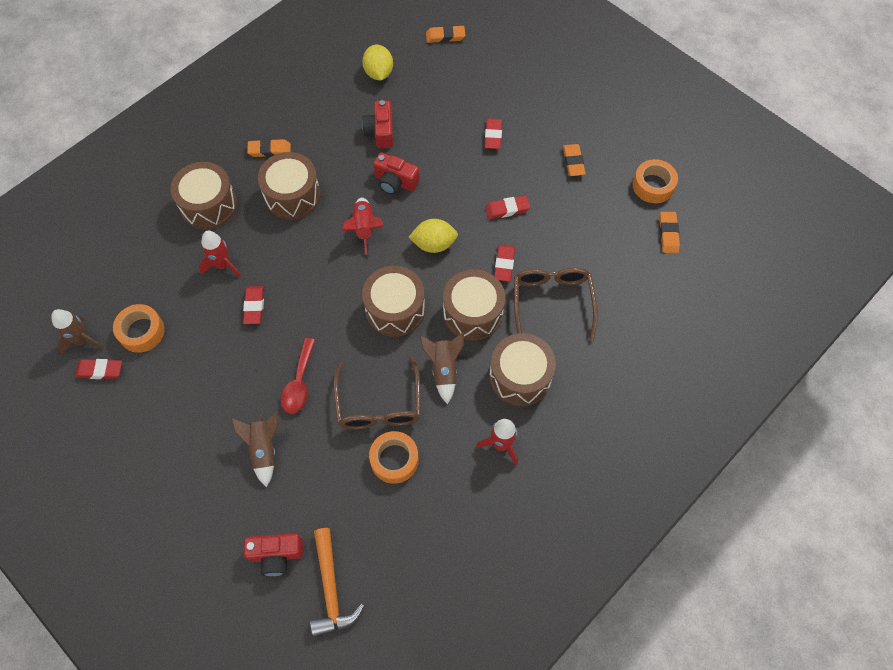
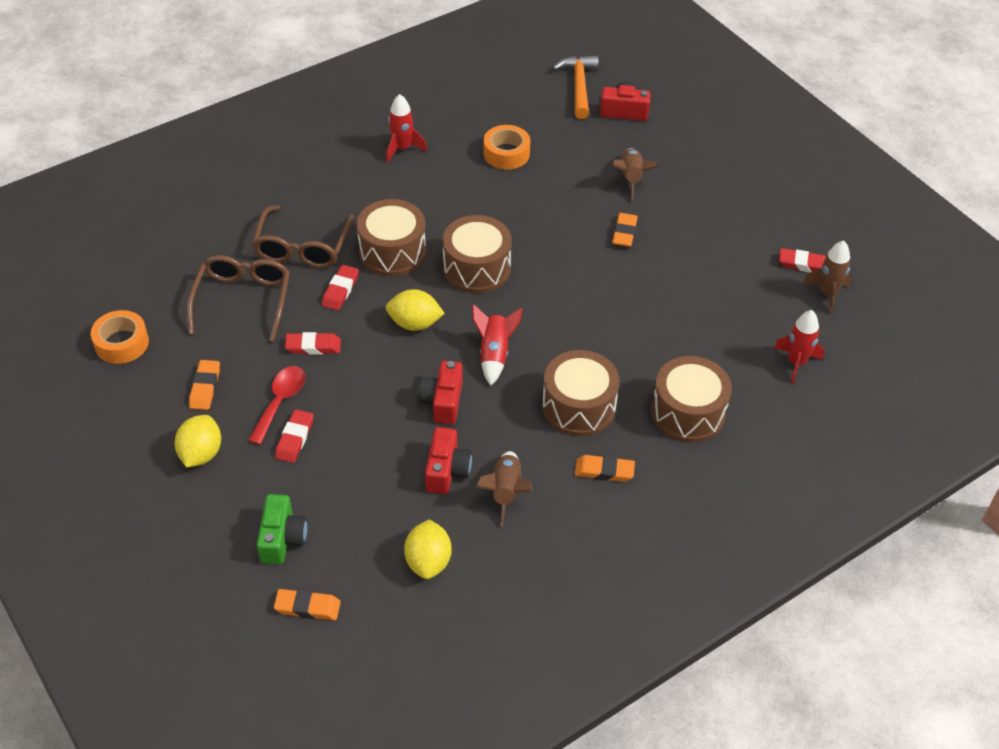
camera: 170 degrees left, 15 degrees down
(141, 331) = (761, 291): orange tape -> none
(223, 265) = (670, 342): red rocket -> red rocket (796, 363)
(254, 306) = (634, 295): red eraser -> none
(299, 383) = (591, 222): red spoon -> red spoon (280, 401)
(379, 404) = (512, 194): brown glasses -> brown glasses (243, 300)
(395, 182) = (442, 401): red camera -> red camera turned 120 degrees counterclockwise
(444, 369) = (439, 210): brown rocket -> brown rocket (505, 492)
(475, 71) = (282, 538): none -> green camera
(520, 377) = (363, 193): brown drum -> none
(552, 114) = (201, 454): none -> yellow lemon
(668, 234) = (137, 290): orange eraser -> orange eraser (624, 232)

